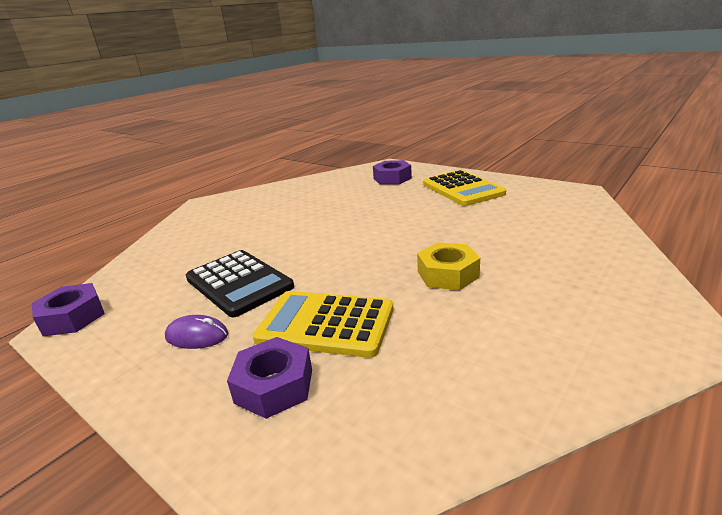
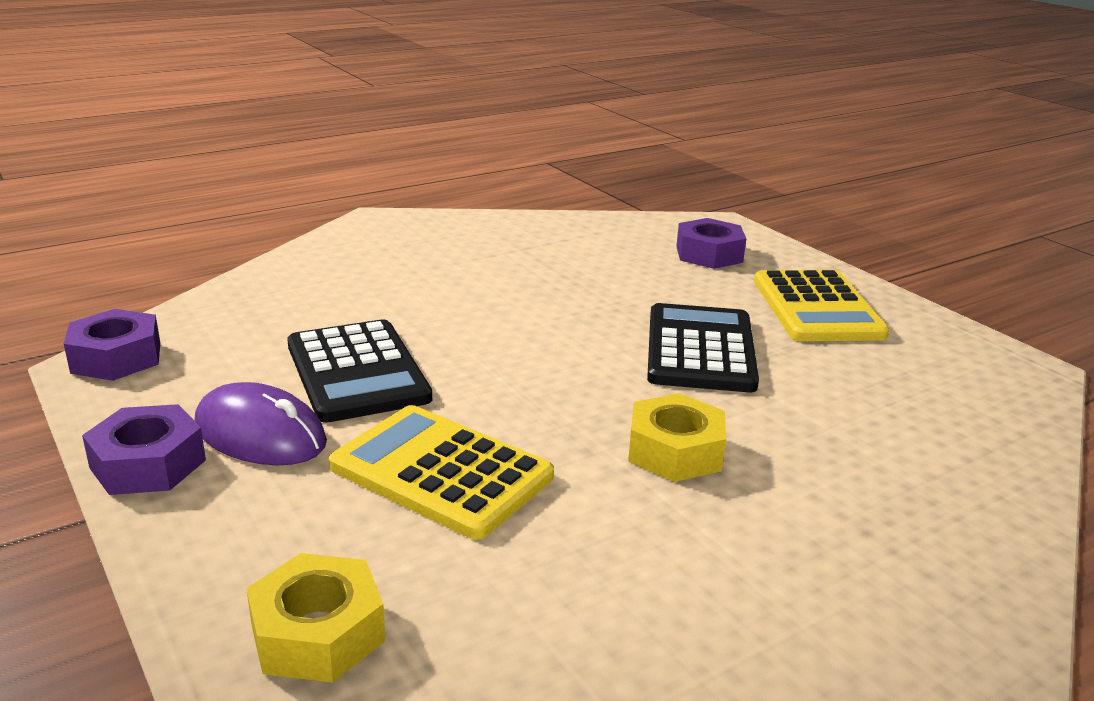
camera: 15 degrees right, 0 degrees up
(197, 336) = (260, 434): purple mouse -> purple mouse, size x1.53
(274, 386) = (322, 535): purple nut -> purple nut (148, 464)
(310, 453) = (318, 633): none -> yellow nut
(421, 222) = (700, 349): none -> black calculator

